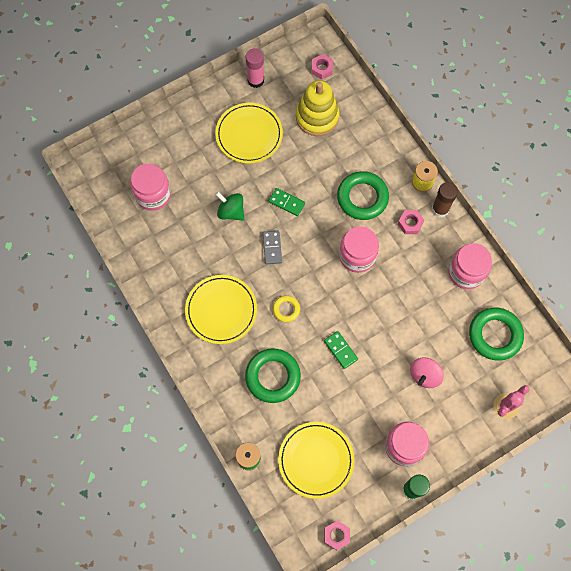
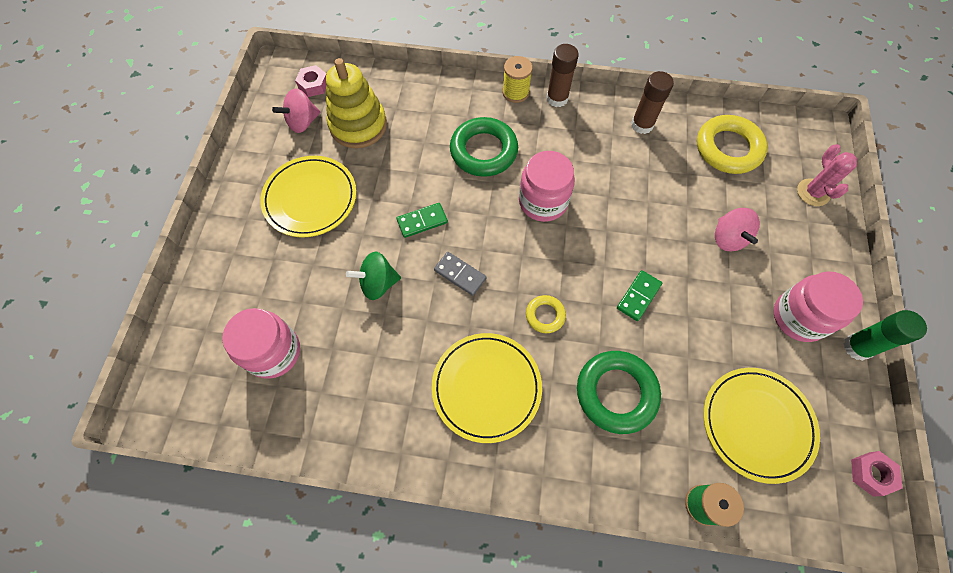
camera: 50 degrees left, 5 degrees down
(256, 80) = (259, 148): pink glue stick -> none
(292, 86) = (302, 122): none -> pink spinning top
(340, 350) = (638, 296): green domino -> green domino turned 60 degrees counterclockwise
(410, 223) = (549, 132): pink nut -> none
(466, 272) = (642, 125): pink jar -> brown glue stick
(495, 335) = (728, 148): green ring -> yellow ring

